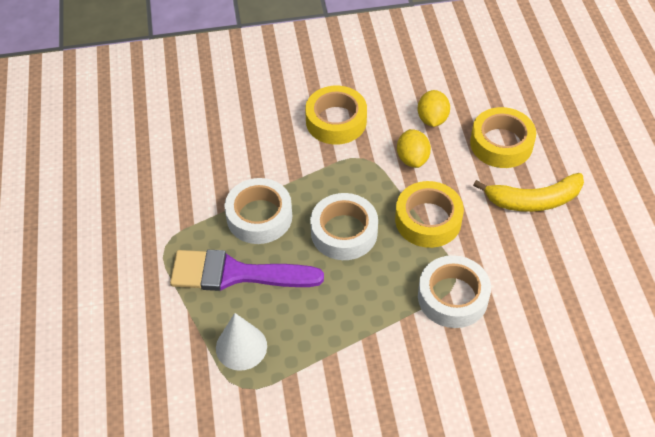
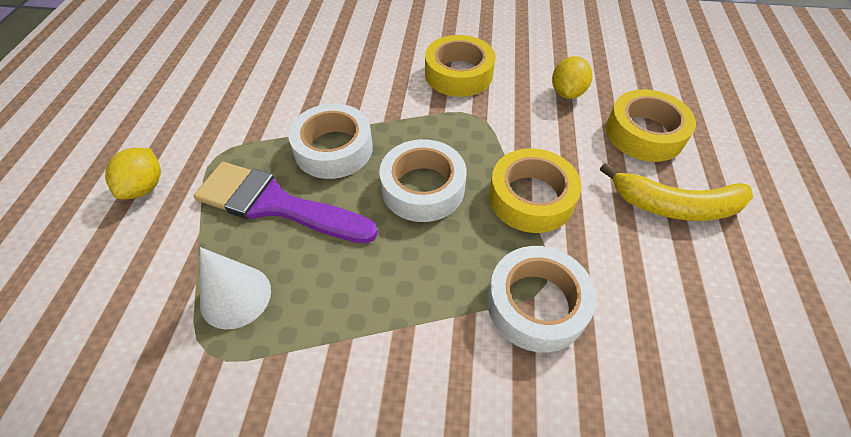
camera: 15 degrees right, 0 degrees up
(412, 159) = (532, 127): yellow lemon -> yellow lemon (144, 187)

